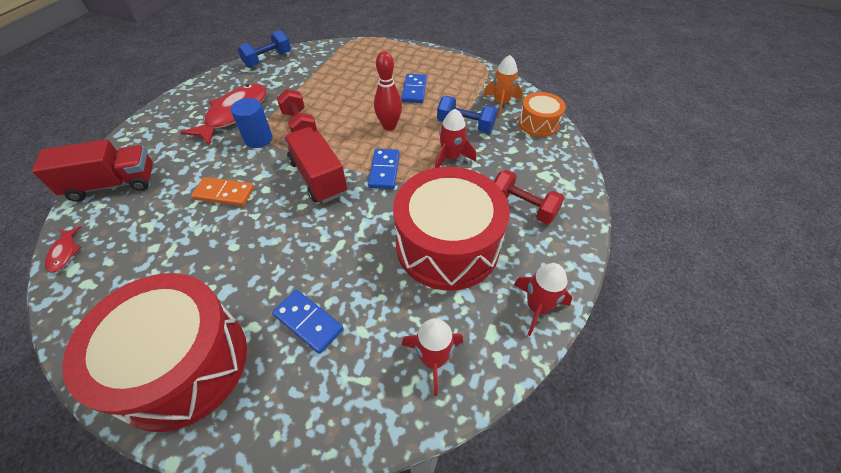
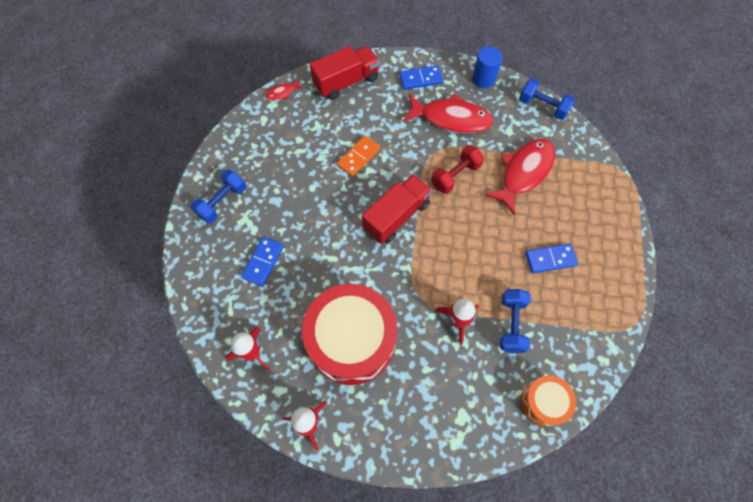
camera: 75 degrees right, 15 degrees up
(113, 184) = (346, 82): red truck -> red truck turned 90 degrees counterclockwise
(182, 364) = (222, 202): red drum -> blue dumbbell
(224, 194) = (358, 157): orange domino -> orange domino turned 45 degrees clockwise
(258, 139) = (426, 151): blue cylinder -> blue cylinder (483, 79)
(325, 84) = (524, 173): none -> red fish
(384, 170) = (421, 266): blue domino -> blue domino (421, 79)
(389, 126) = (483, 252): red bowling pin -> none
(501, 103) = (564, 355): orange rocket -> none
(522, 207) = (413, 399): red dumbbell -> none

